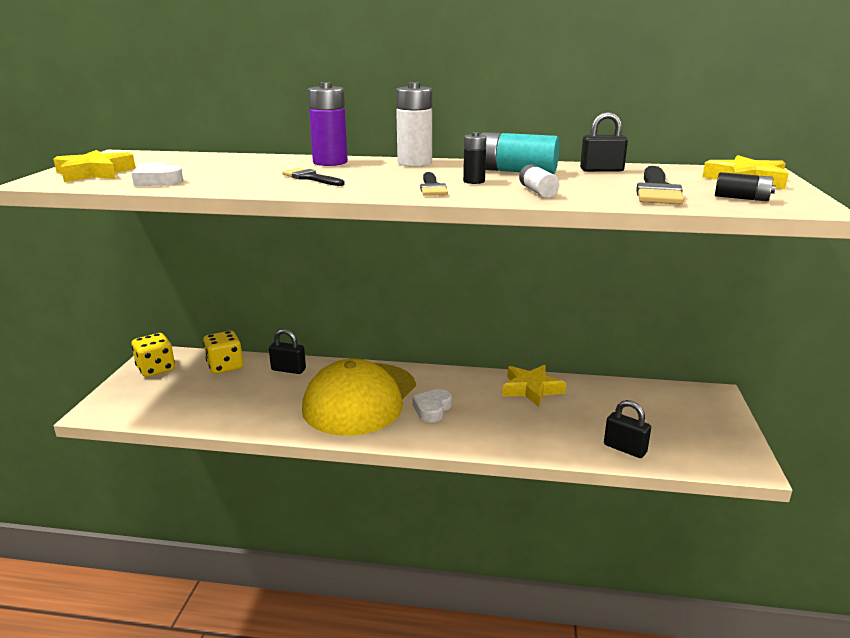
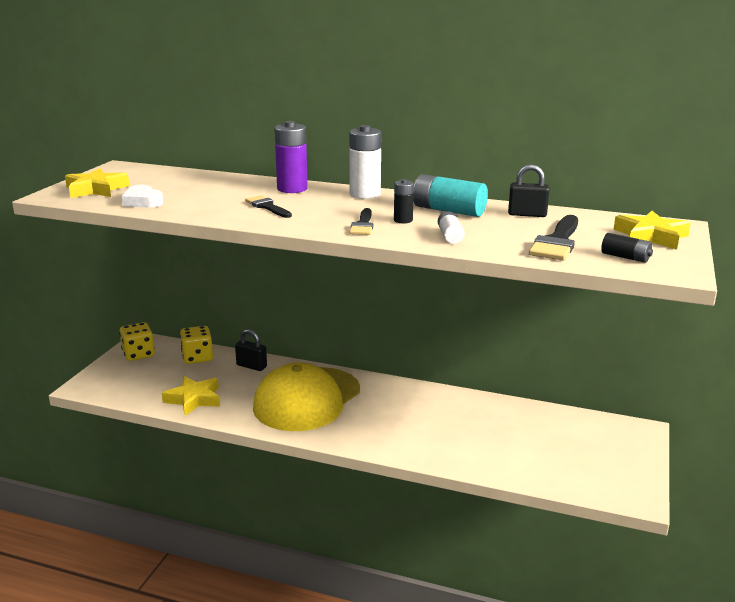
camera: 10 degrees right, 0 degrees up
(432, 409) = (367, 415): white heart -> none
(531, 389) = (465, 407): yellow star -> yellow star (194, 399)
(625, 448) = (529, 470): black padlock -> none

